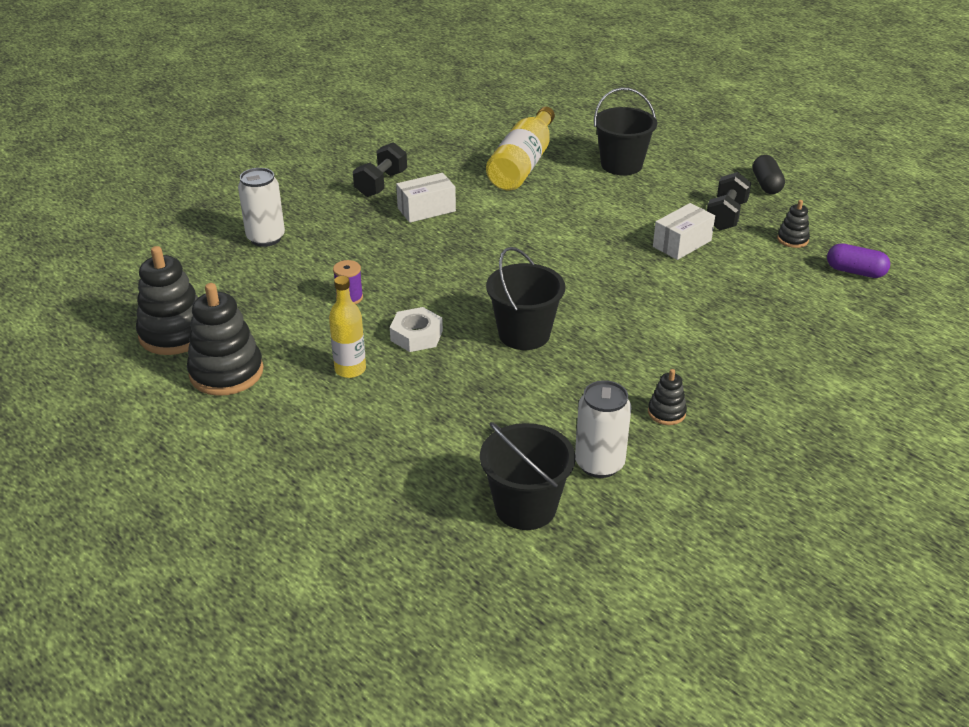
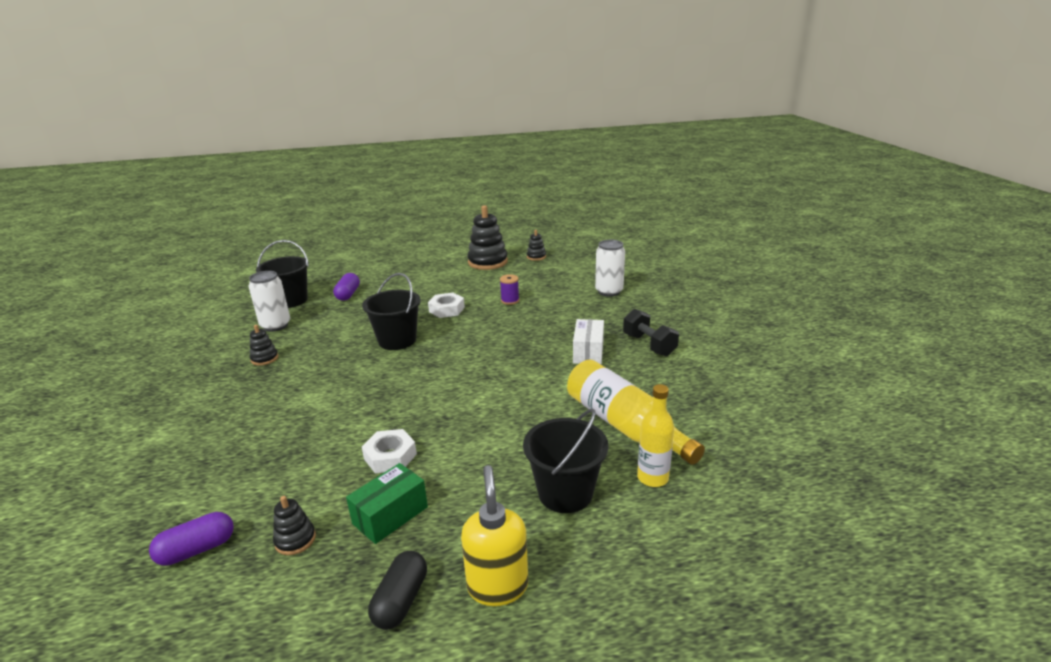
camera: 125 degrees right, 10 degrees down
(174, 334) = (536, 257): black stacking toy -> black stacking toy, size x0.50
(350, 369) = (446, 287): yellow bottle -> yellow bottle (652, 478)
(452, 455) = (348, 294): none -> purple capsule
(682, 243) = (390, 456): white box -> white nut
(716, 162) = (497, 586): none -> yellow soap dispenser
(726, 216) = (390, 515): black dumbbell -> green box
(766, 184) = (401, 600): black capsule -> black capsule turned 75 degrees clockwise

